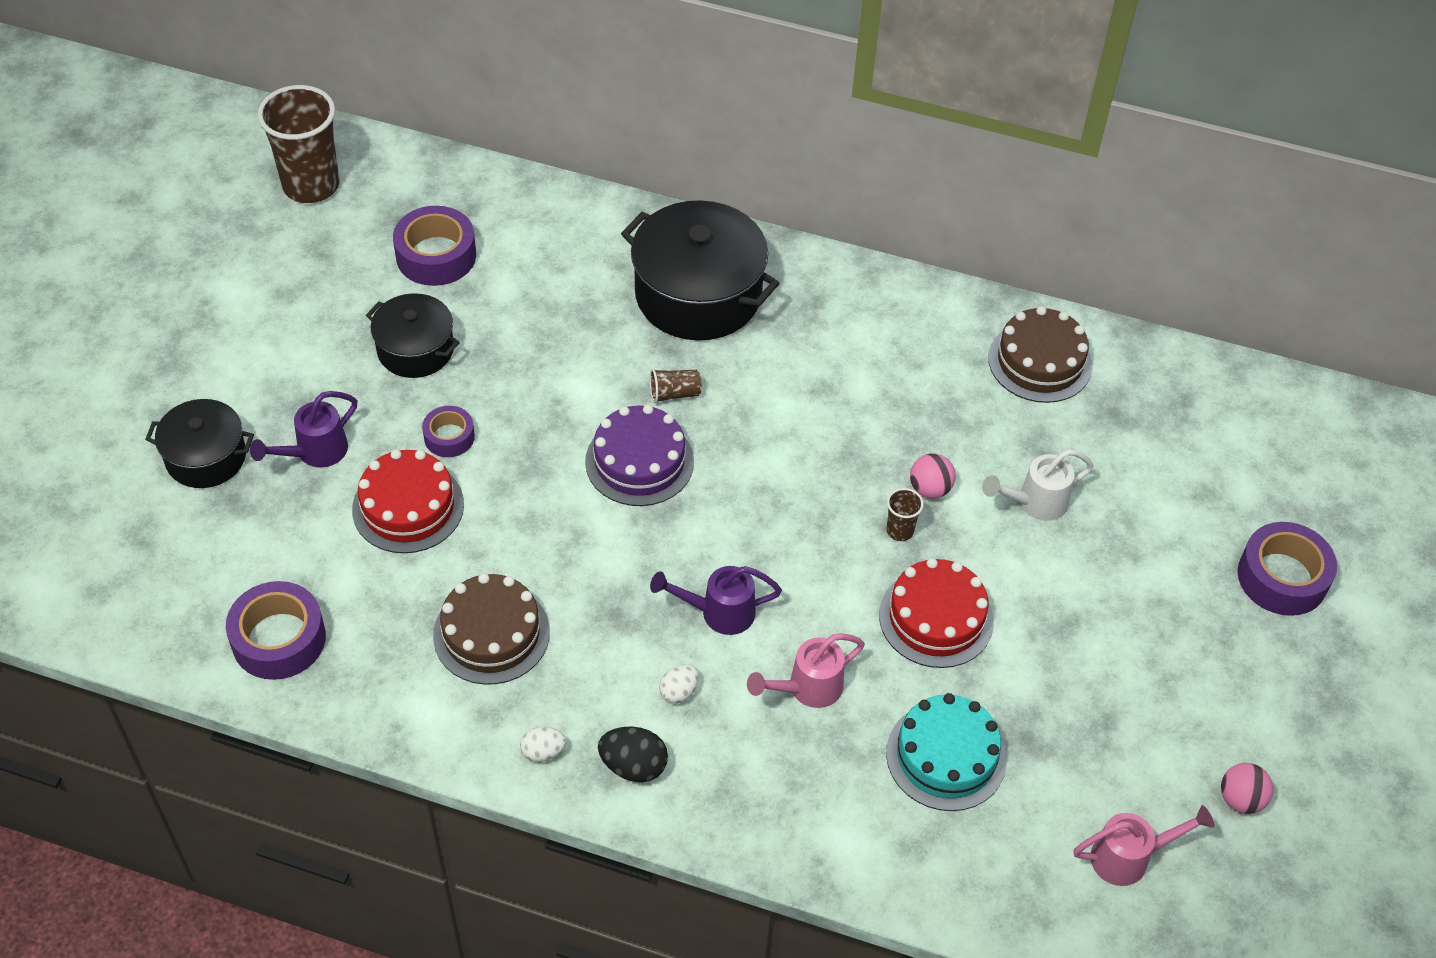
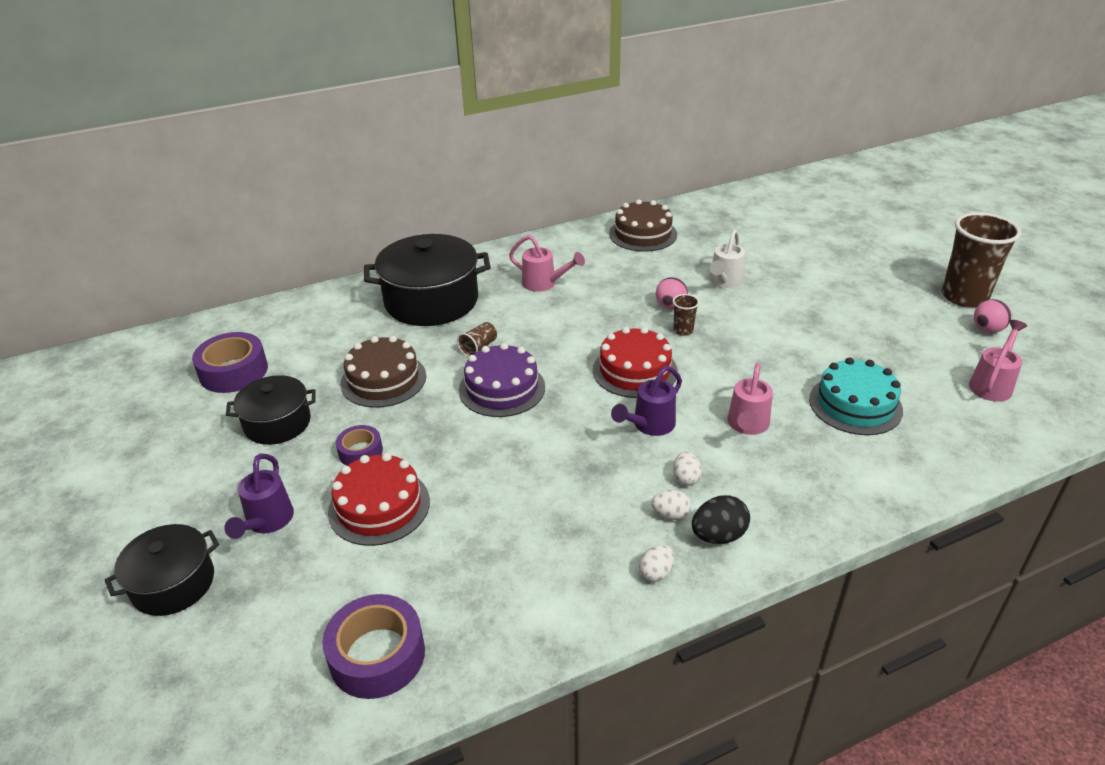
camera: 40 degrees left, 15 degrees down
(311, 185) = (90, 387): brown cup -> brown cup (964, 297)
(491, 633) = (531, 534): brown cake -> brown cake (383, 379)
(621, 713) = (670, 514): none -> white egg
(837, 356) = (544, 284): none -> pink watering can
(936, 618) = (756, 353): red cake -> red cake (635, 370)
(1282, 577) = (861, 246): purple tape -> none

